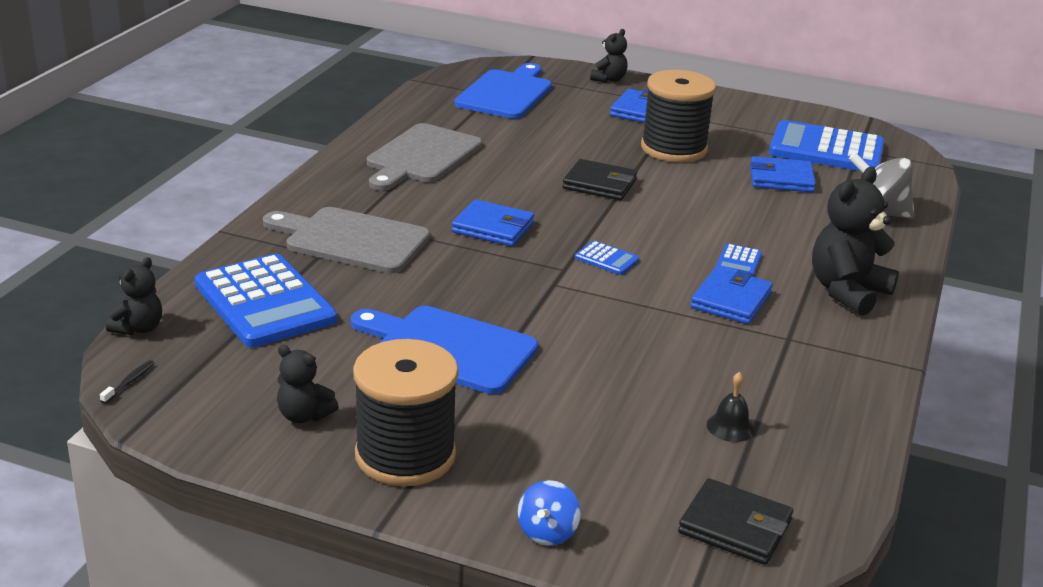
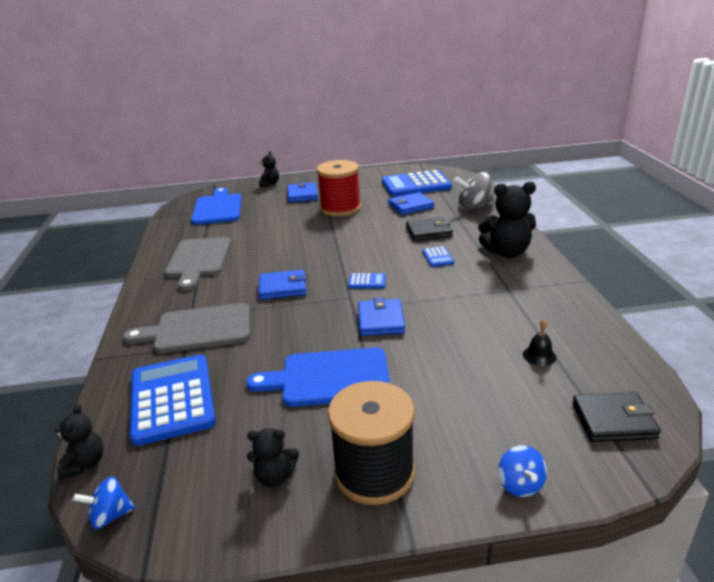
camera: 25 degrees left, 0 degrees up
(129, 382) = (110, 516): black toothbrush -> blue spinning top
(265, 302) = (172, 399): blue calculator -> blue calculator turned 135 degrees counterclockwise
(599, 184) = (320, 240): black wallet -> black wallet (429, 232)
(673, 149) = (340, 208): black spool -> red spool
(731, 300) = (457, 279): blue wallet -> blue wallet (381, 320)
(847, 292) = (507, 252): black teddy bear -> black teddy bear turned 105 degrees counterclockwise

